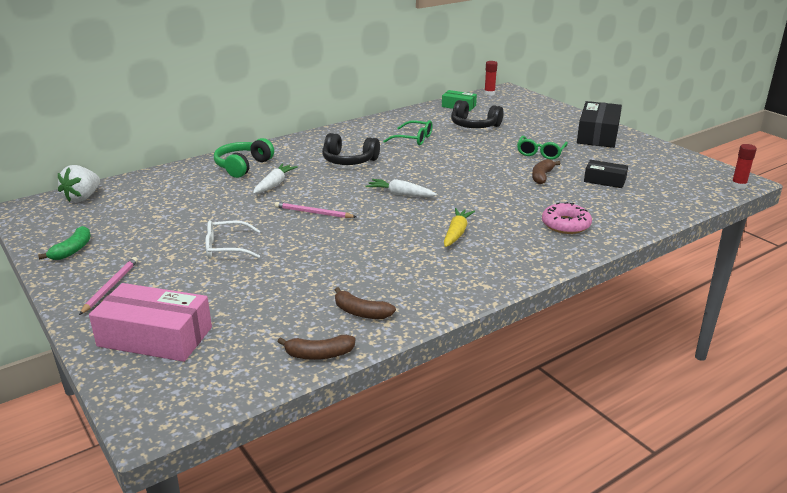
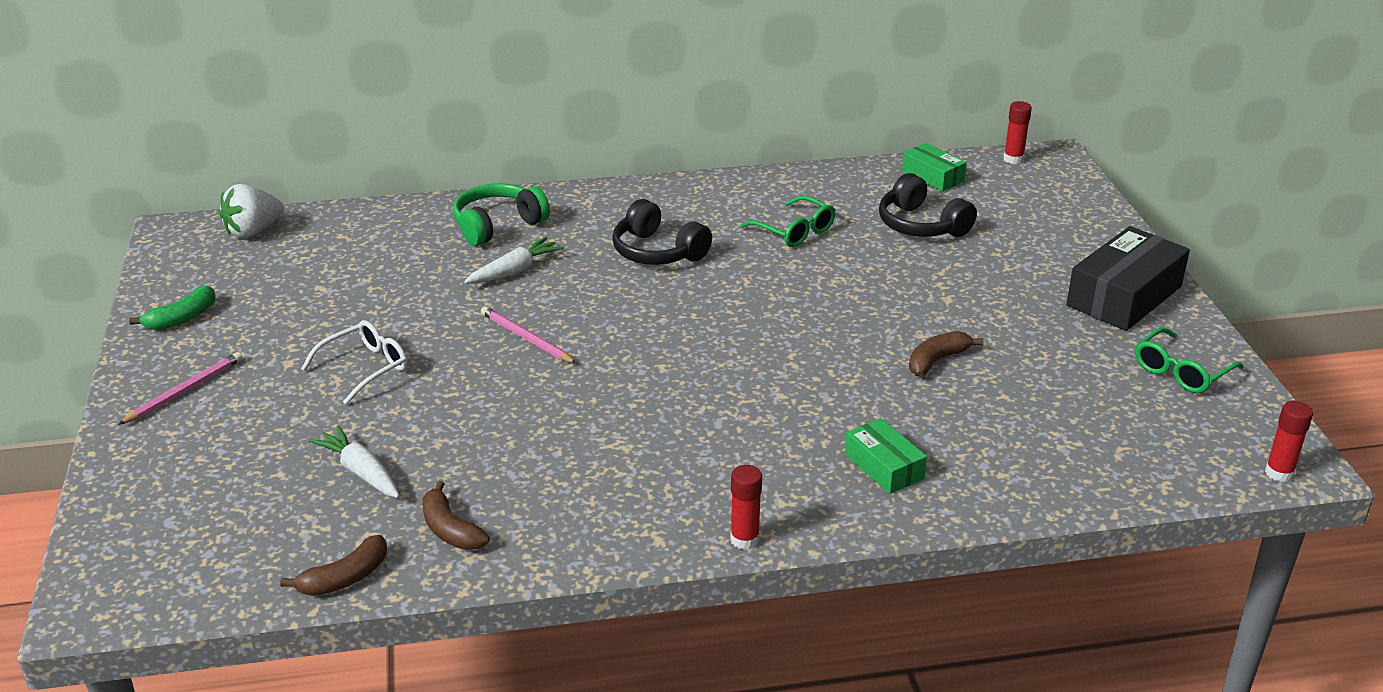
camera: 25 degrees right, 5 degrees up
(155, 337) = (179, 485): pink box -> none
(226, 248) = (365, 368): white glasses -> white glasses turned 120 degrees clockwise
(319, 355) = (345, 578): brown banana -> brown banana turned 60 degrees counterclockwise
(400, 194) = (679, 337): white carrot -> white carrot (361, 472)
(456, 233) = (699, 434): yellow carrot -> none
(531, 273) = (744, 539): none -> red glue stick
(540, 153) = (981, 311): green glasses -> green glasses (1181, 371)
(565, 225) = (884, 466): pink donut -> green box
(604, 180) = (1038, 397): black box -> none

